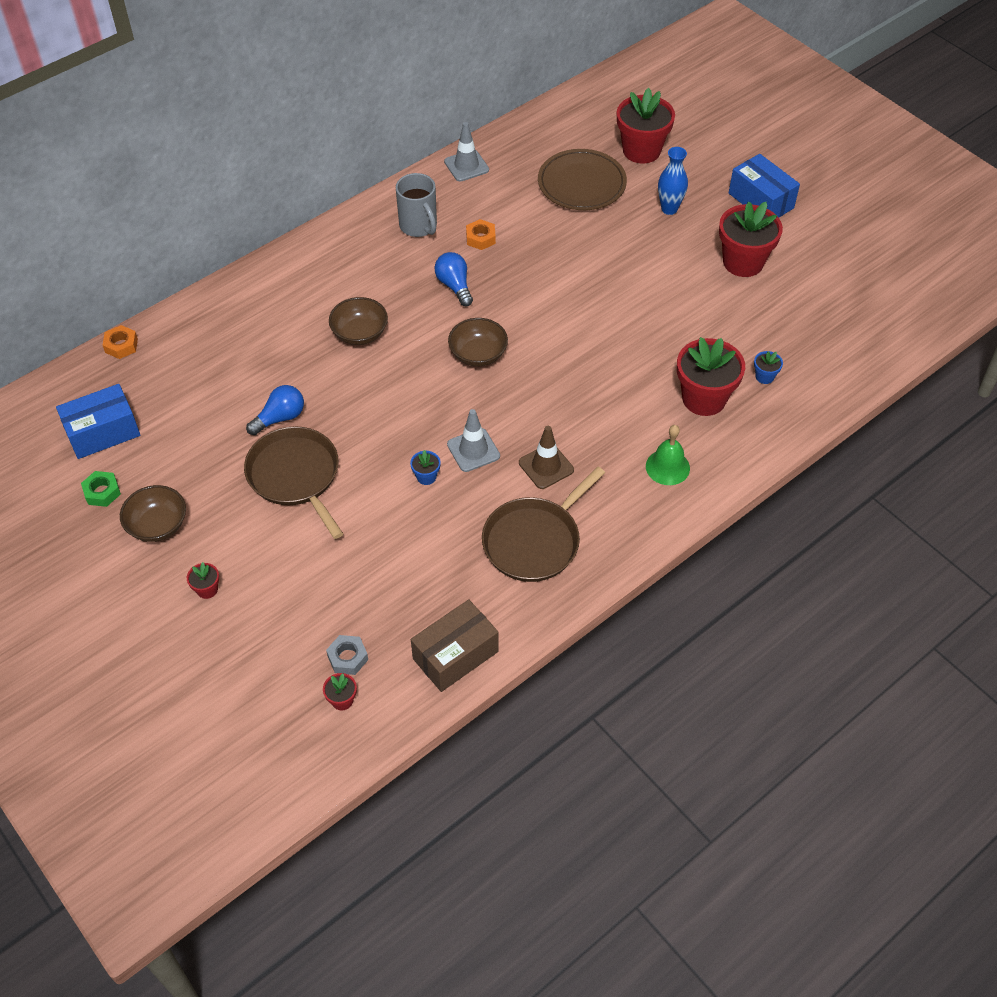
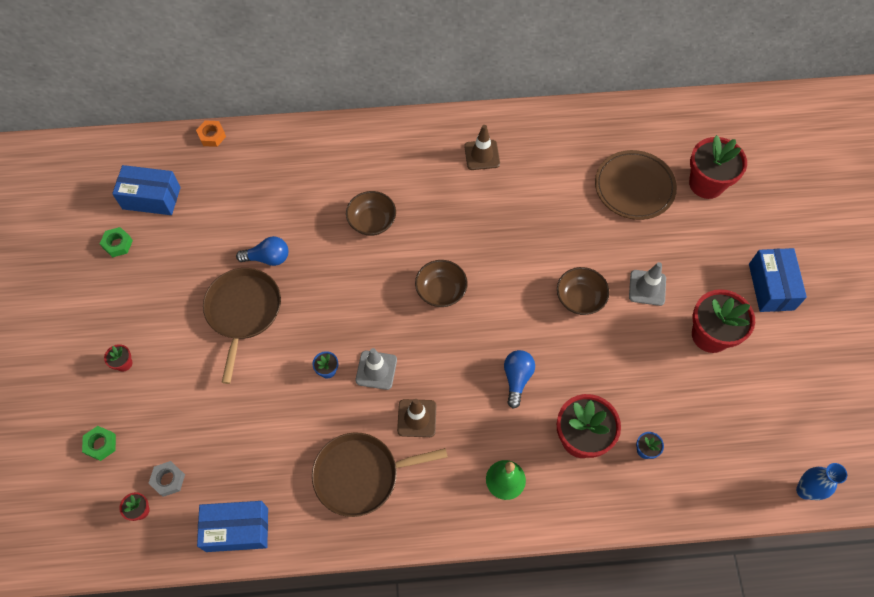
camera: 35 degrees right, 10 degrees up
(158, 525) = (131, 292): brown bowl -> brown bowl (580, 298)
(247, 671) = (101, 444): none -> green nut
(419, 226) = (482, 155): grey mug -> brown traffic cone
(454, 286) = (469, 222): blue light bulb -> blue light bulb (517, 379)
(455, 655) = (237, 529): brown box -> blue box
(466, 166) = (557, 121): grey traffic cone -> grey traffic cone (647, 288)
(480, 238) = (519, 191): orange nut -> none
(669, 209) = (687, 250): blue vase -> blue vase (804, 490)

